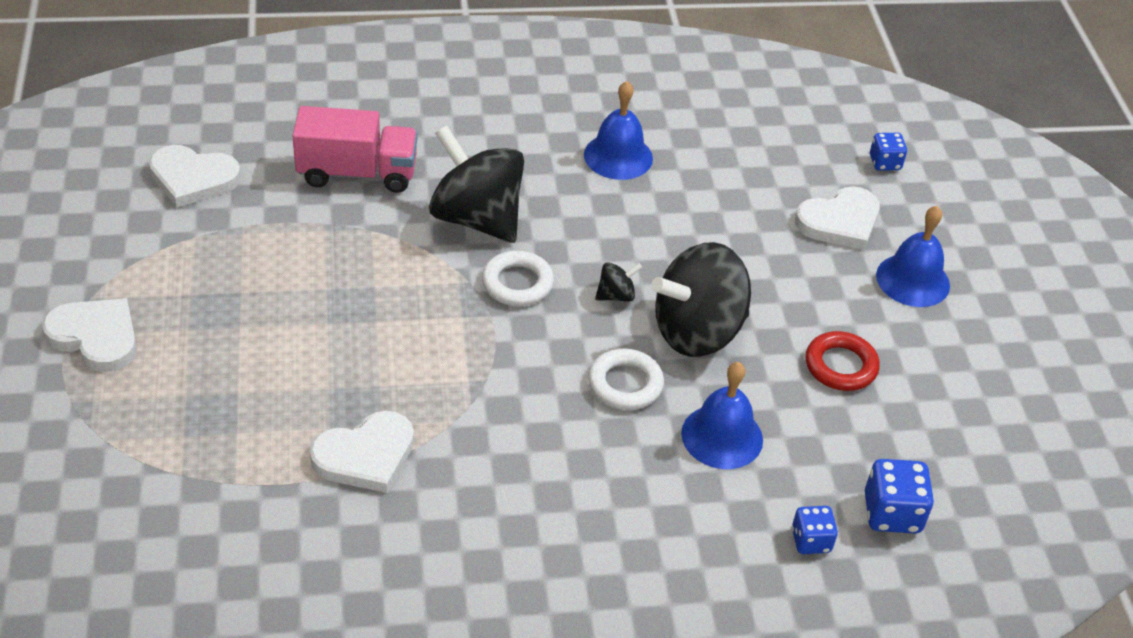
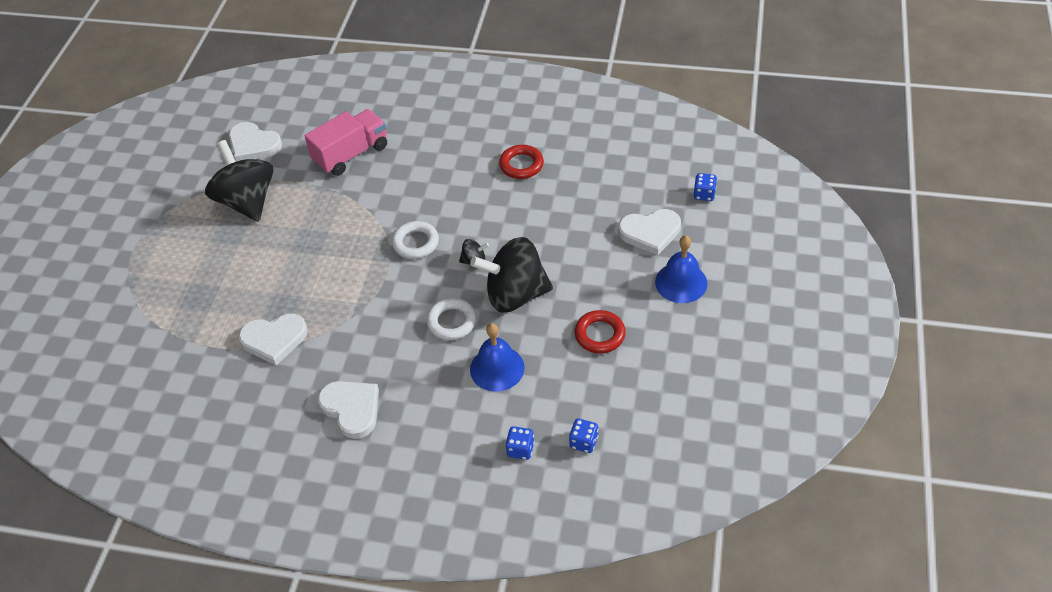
camera: 25 degrees right, 5 degrees up
(96, 337) = (157, 238): white heart -> white heart (352, 409)
(357, 173) = (351, 154): pink truck -> pink truck turned 60 degrees counterclockwise
(476, 218) = (410, 195): black spinning top -> black spinning top (247, 201)
(618, 156) = (521, 165): blue bell -> red ring
(892, 513) = (583, 442): blue dice -> blue dice, size x0.64

